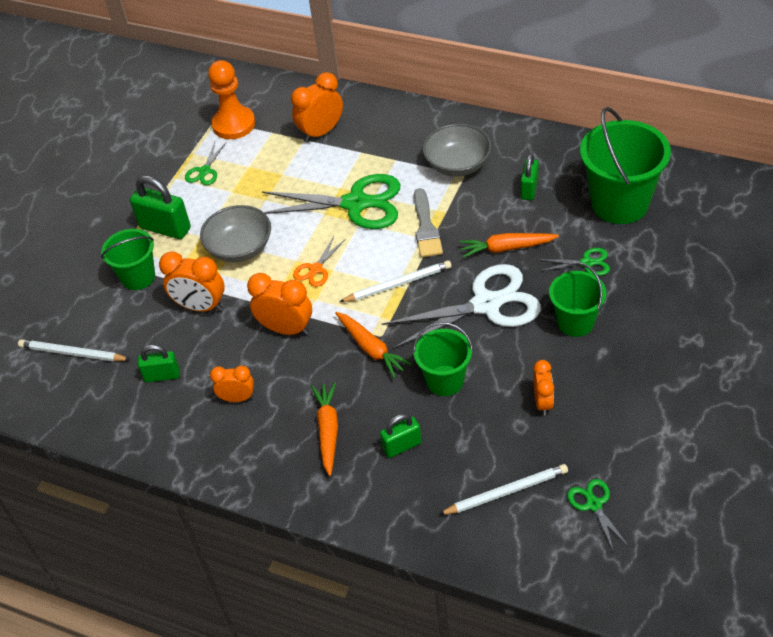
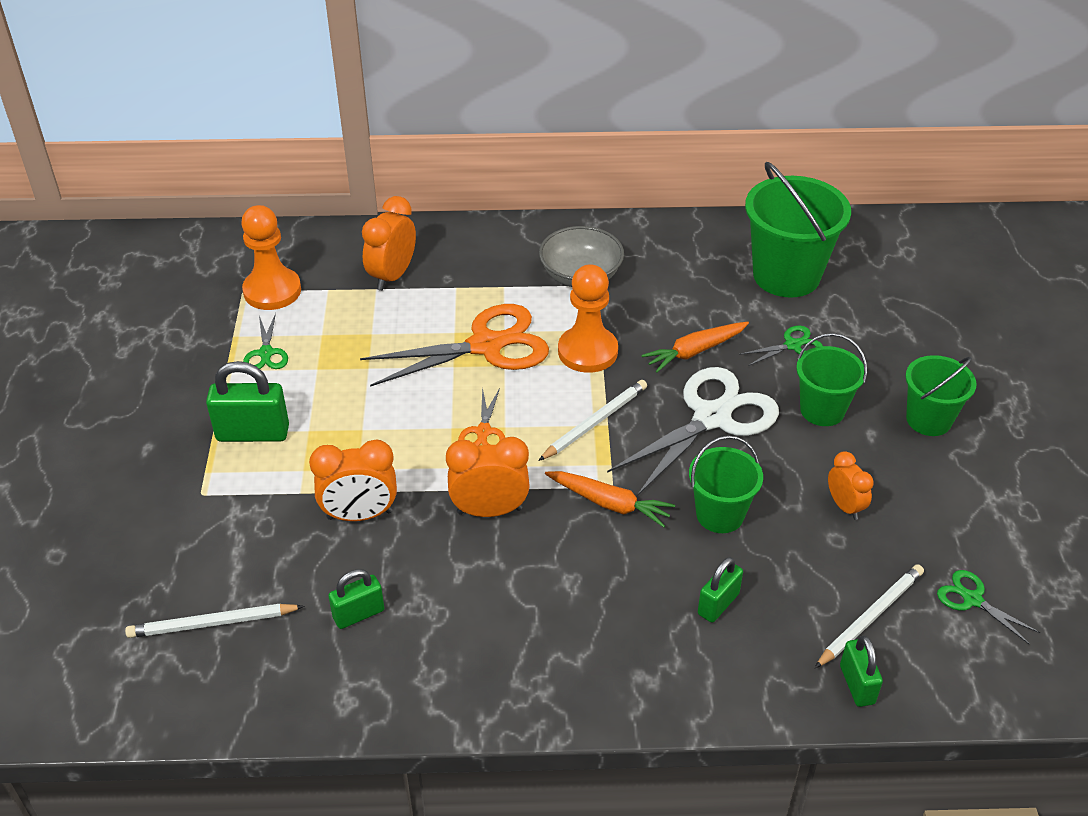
camera: 30 degrees left, 5 degrees down
(138, 277) = (250, 502): green bucket -> green bucket (928, 420)
(237, 398) = (478, 611): orange clock -> none
(240, 248) = (369, 432): grey bowl -> none
(328, 430) = (618, 614): orange carrot -> none
(355, 203) = (486, 345): green scissors -> orange scissors
(426, 227) = (587, 351): grey brush -> orange pawn
(529, 189) = (679, 283): green padlock -> green padlock (857, 684)

